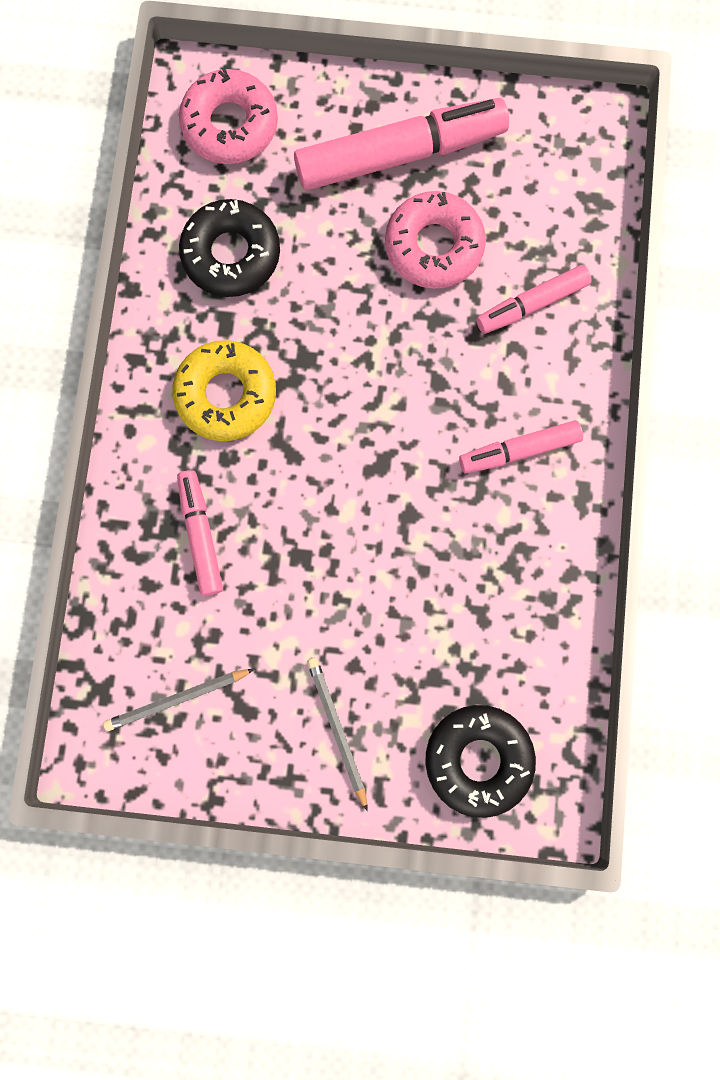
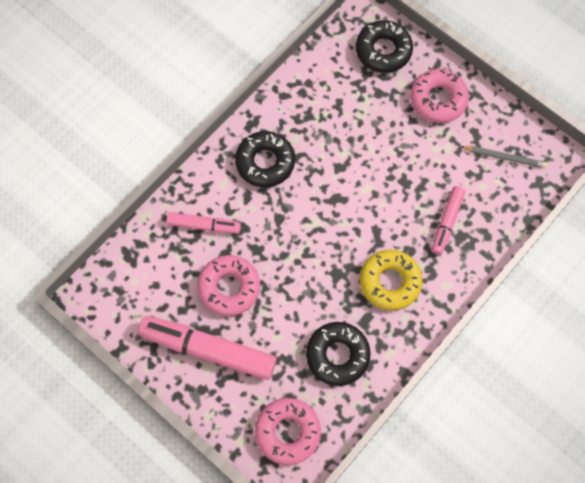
camera: 145 degrees left, 10 degrees down
(337, 730) = (438, 99): grey pencil -> pink donut
(519, 450) = (265, 162): pink marker -> black donut

